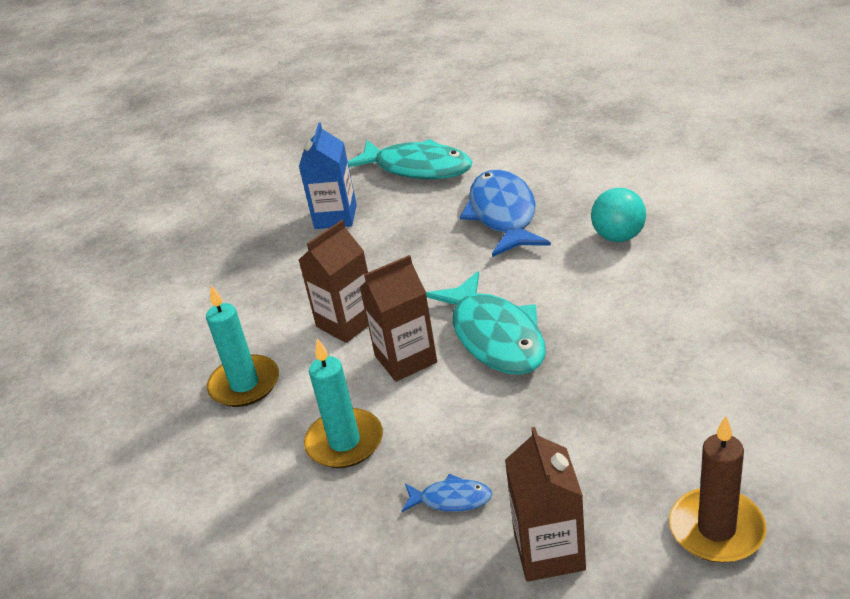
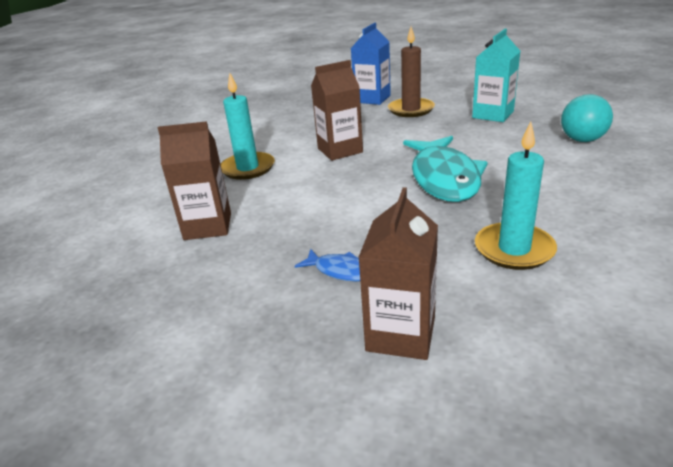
camera: 20 degrees right, 5 degrees down
(344, 442) = (287, 214): turquoise candle -> turquoise candle (514, 249)
(405, 359) = (367, 177): brown carton -> brown carton (208, 226)
(417, 168) = (444, 84): turquoise fish -> none
(503, 215) = (493, 115): blue fish -> turquoise carton
(716, 529) = (585, 368): brown candle -> brown candle (411, 110)

